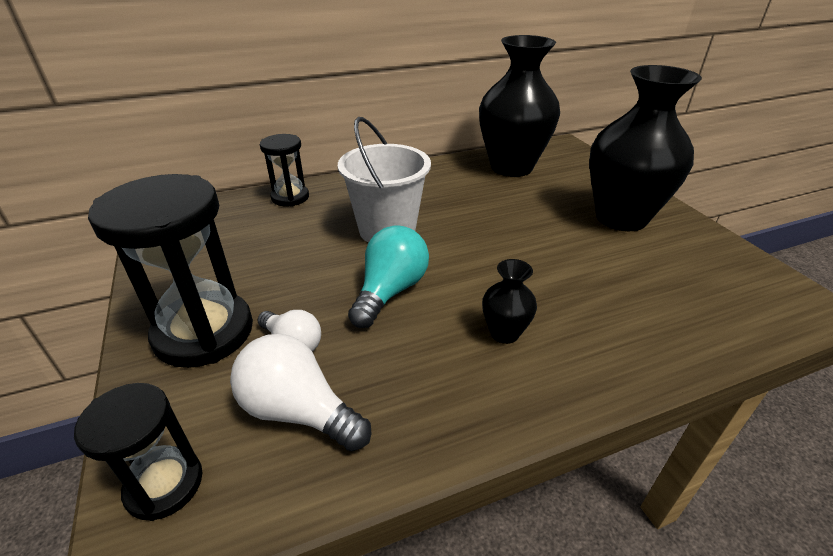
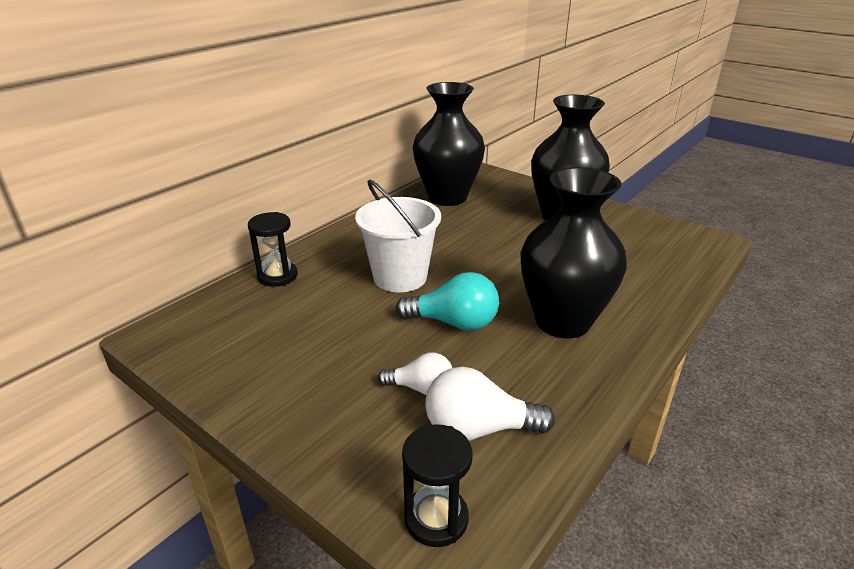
camera: 30 degrees left, 5 degrees down
(204, 332) = (335, 410): black hourglass -> none
(390, 291) = (454, 322): turquoise light bulb -> turquoise light bulb turned 105 degrees clockwise
(504, 333) = (562, 321): black vase -> black vase, size x2.32

